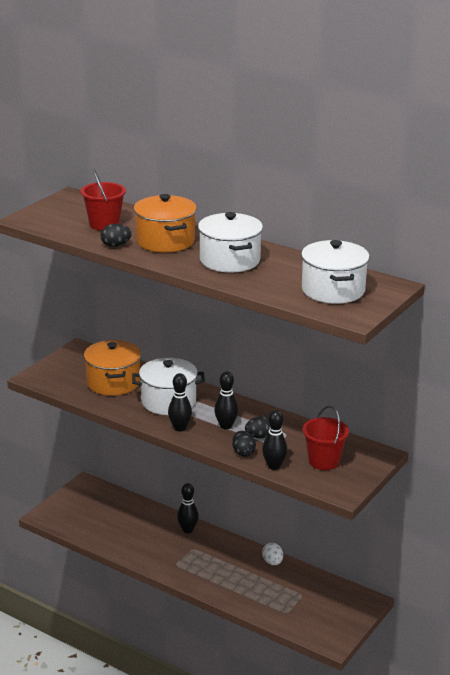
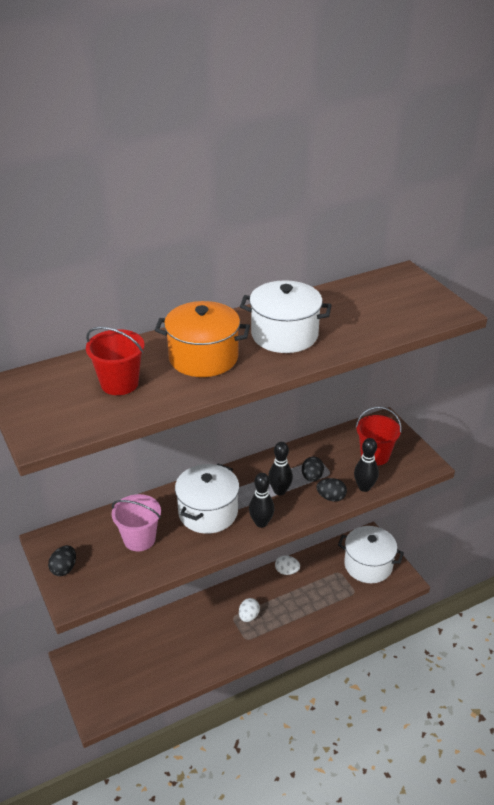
camera: 60 degrees left, 10 degrees up
(113, 382) = (139, 539): orange pot -> pink bucket
(116, 245) = (184, 393): black egg -> black egg (64, 569)
(187, 530) = (204, 609): black bowling pin -> none
(201, 557) = (248, 616): none -> white egg
(333, 290) = (392, 303): white pot -> white pot (368, 565)

